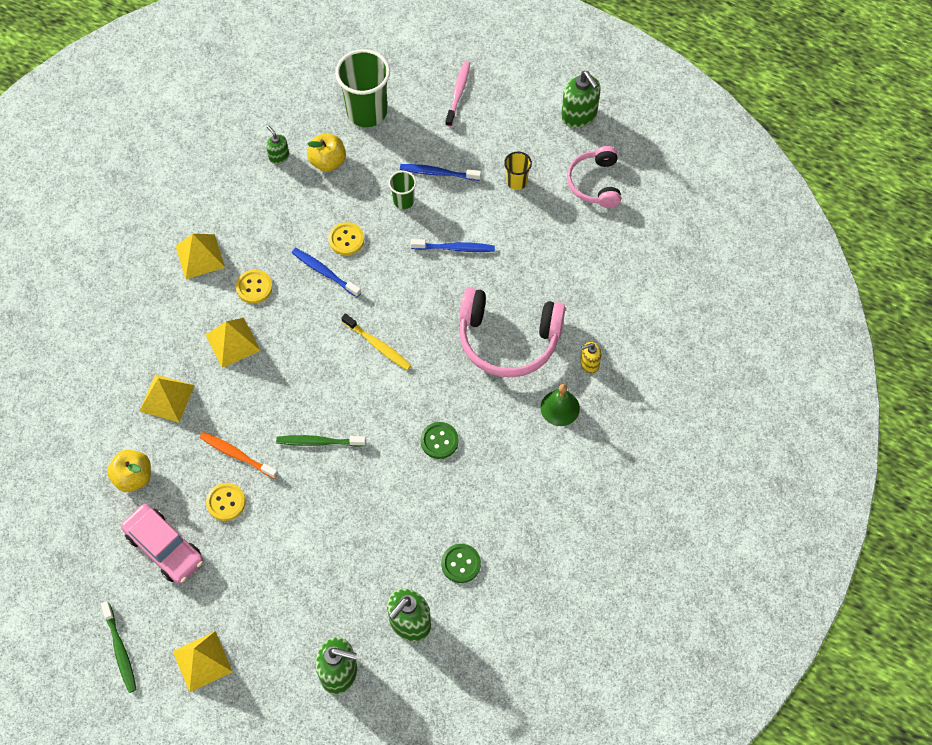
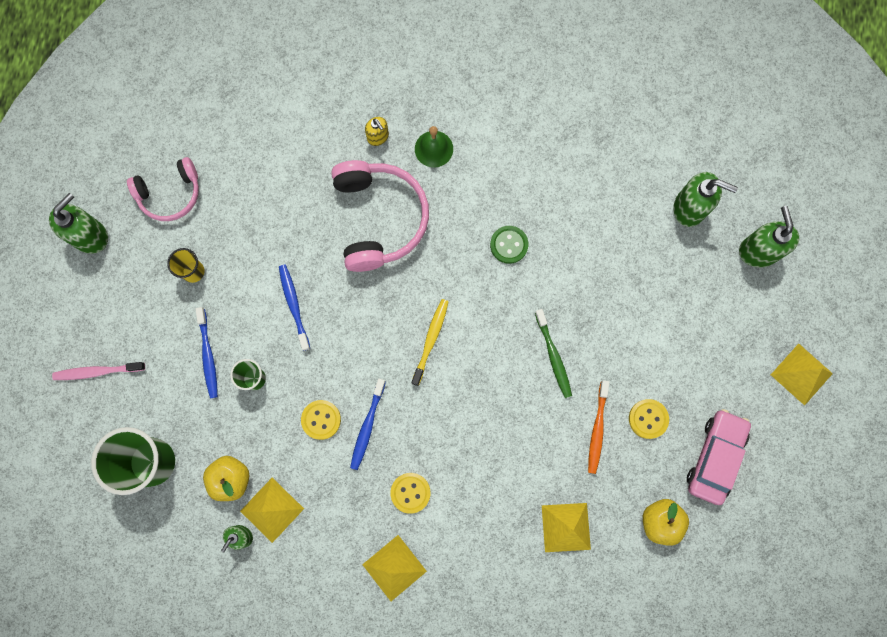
camera: 110 degrees left, 15 degrees up
(120, 650) = (824, 453): green toothbrush -> none
(232, 342) = (480, 487): yellow pyramid -> yellow pyramid (272, 509)
(461, 564) = (619, 184): green button -> none

